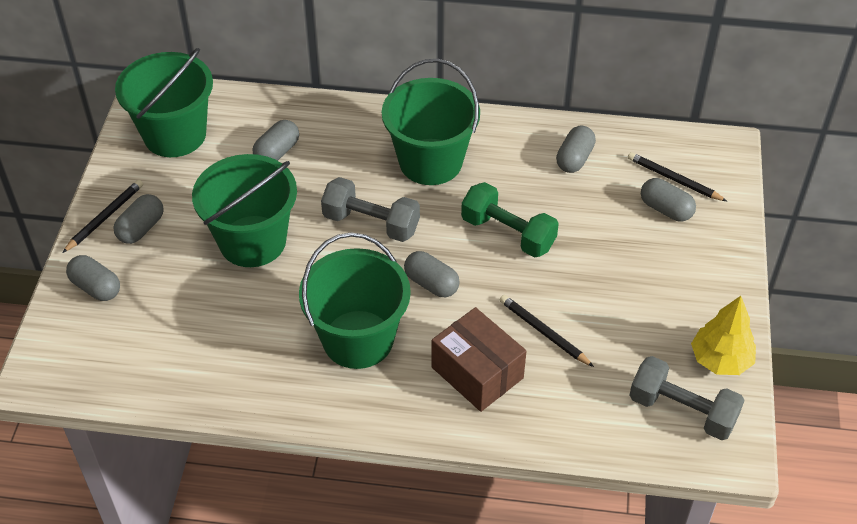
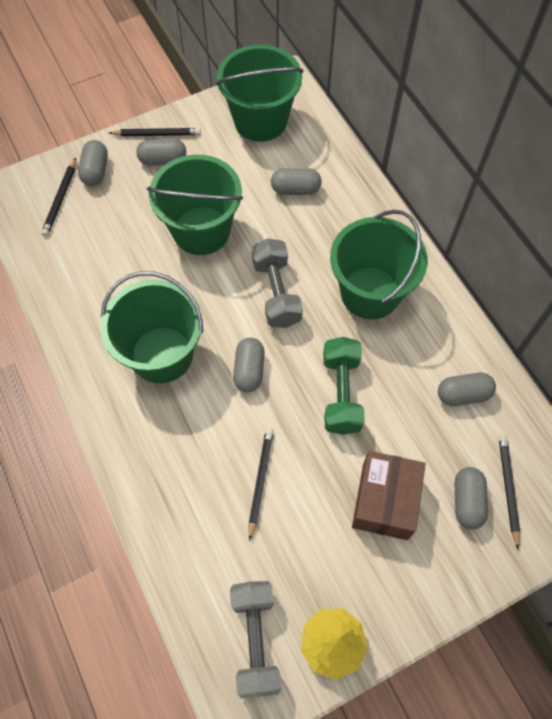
camera: 55 degrees right, 15 degrees up
(100, 333) = (60, 199): none -> black pencil
(477, 372) = (187, 455): brown box -> brown box (385, 501)

